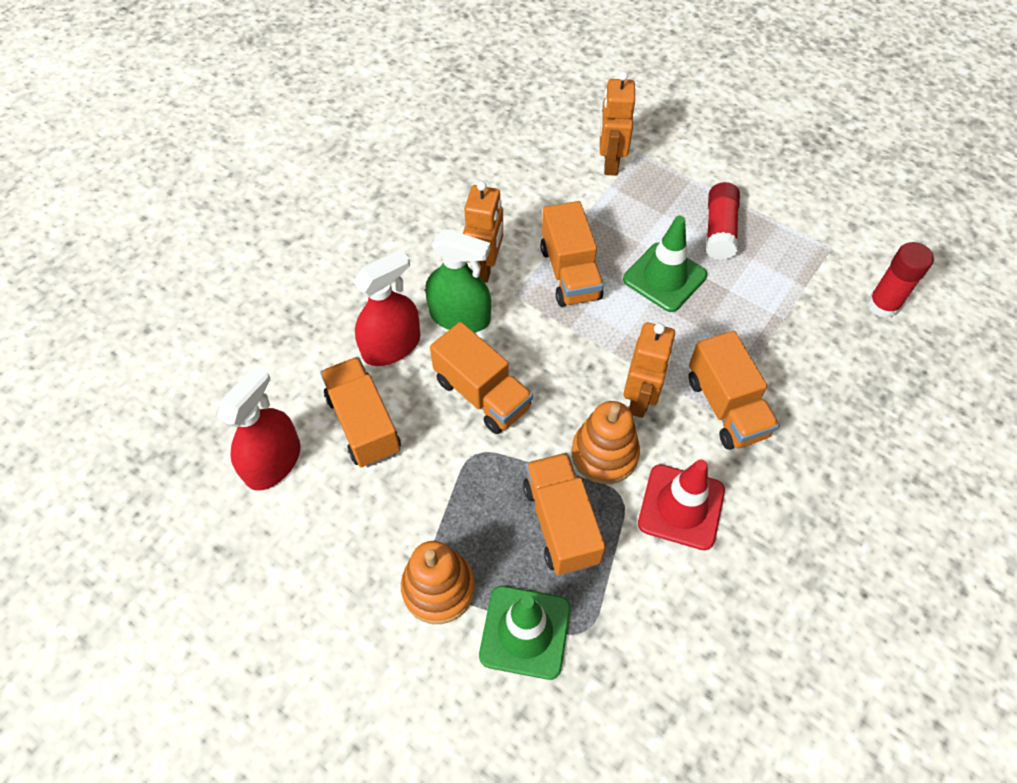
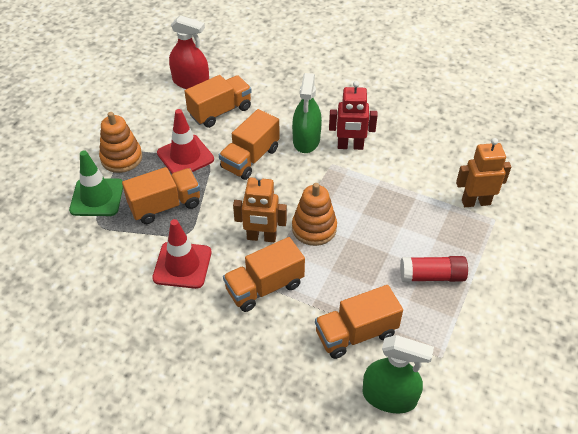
camera: 80 degrees right, 10 degrees down
(391, 346) = (276, 113): red spray bottle -> none
(457, 485) = (185, 156): none -> red traffic cone
(485, 267) = (350, 146): orange robot -> red robot
(570, 273) = (359, 190): orange truck -> orange truck (356, 333)
(604, 454) = (216, 222): orange stacking toy -> orange stacking toy (314, 228)
(664, 277) = (372, 244): green traffic cone -> none
(883, 305) = (389, 396): red glue stick -> green spray bottle

